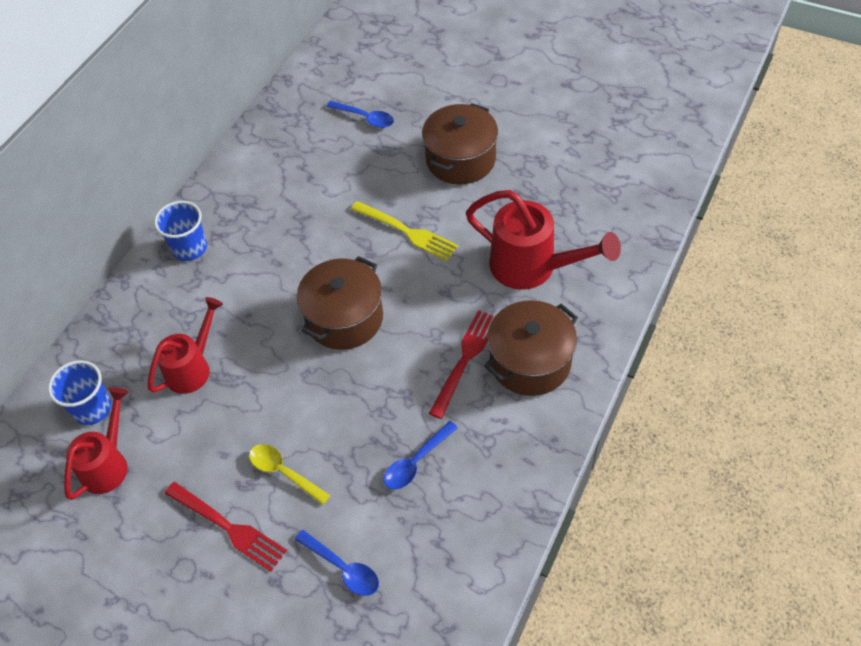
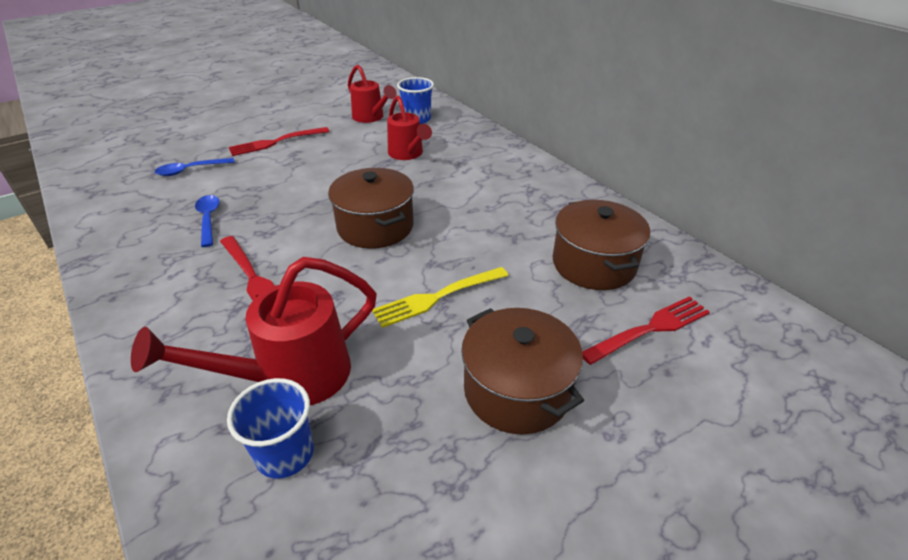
camera: 115 degrees right, 15 degrees down
(189, 248) = (527, 175): blue cup -> blue cup (285, 453)
(284, 472) = (282, 167): yellow spoon -> none
(365, 118) = (650, 329): blue spoon -> red fork
(530, 362) = (194, 318): brown pot -> brown pot (593, 264)

